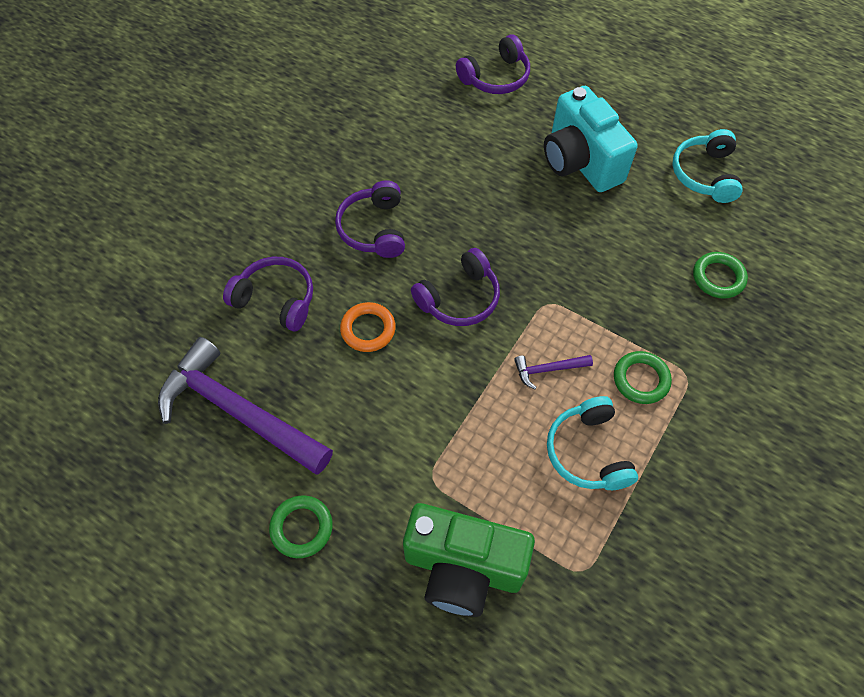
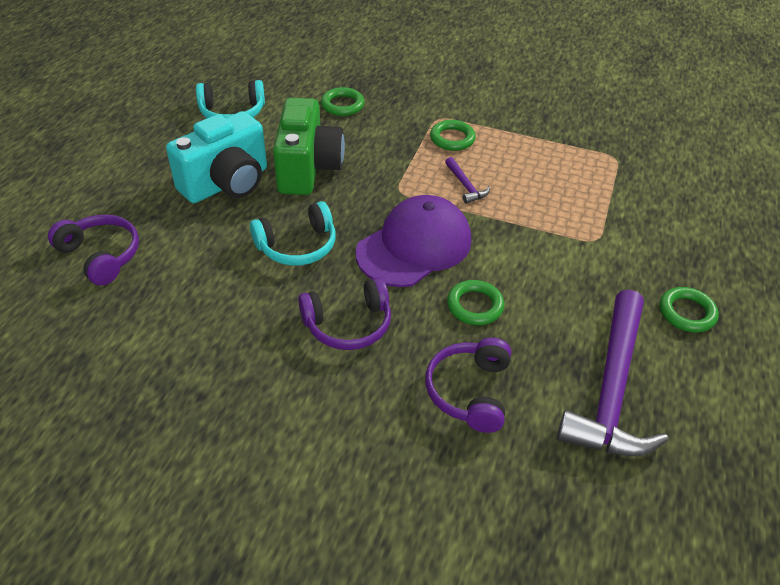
camera: 105 degrees left, 15 degrees down
(368, 329) = (475, 306): orange ring -> green ring
(459, 298) = (414, 246): purple headphones -> purple cap
(463, 567) = (652, 213): green camera -> green camera (308, 168)
(588, 452) = (526, 160): turquoise headphones -> turquoise headphones (297, 246)

